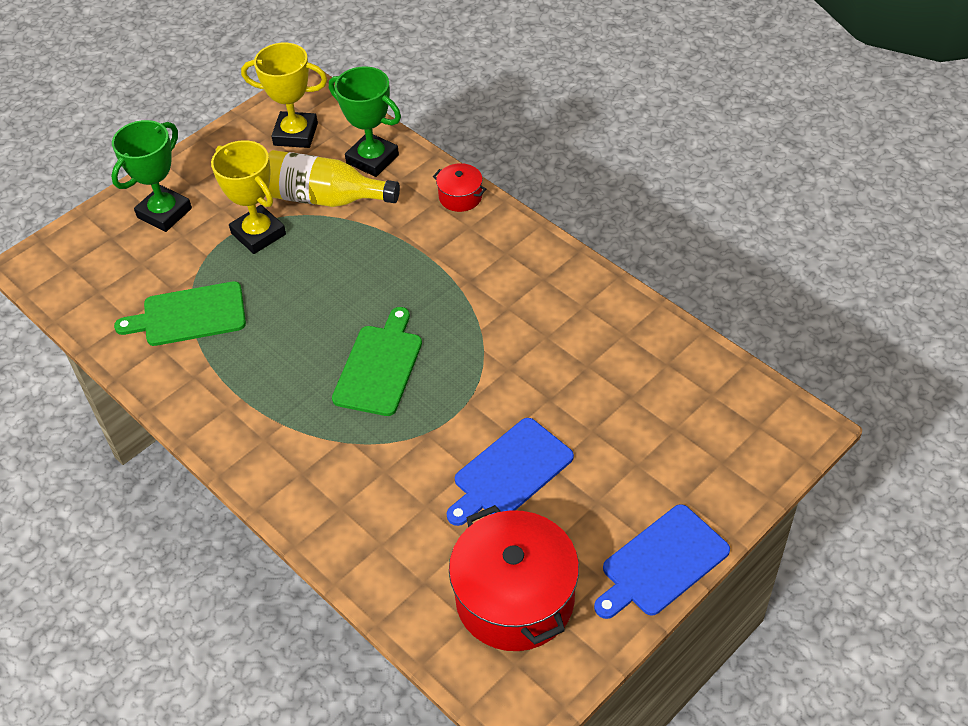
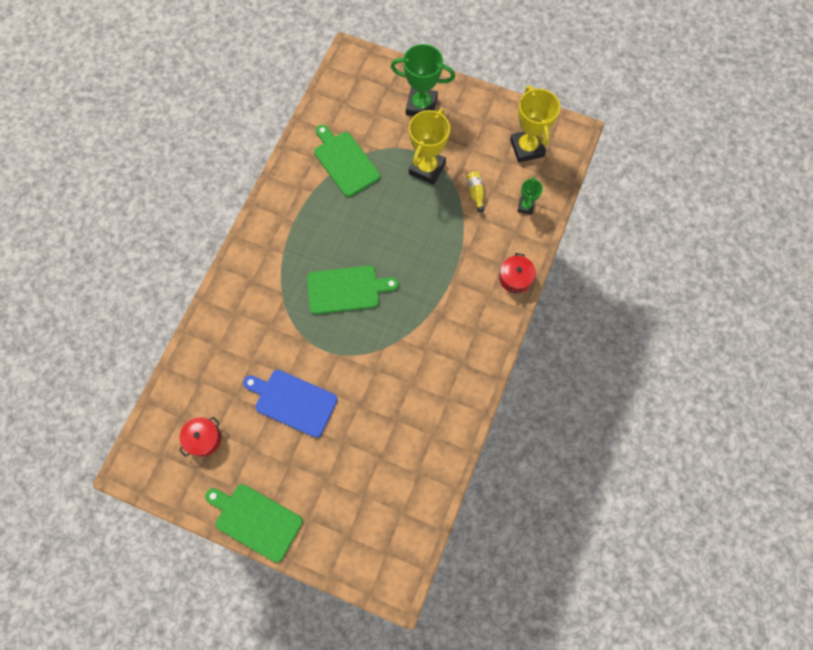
camera: 65 degrees right, 20 degrees up
(324, 198) = (475, 193): yellow bottle -> yellow bottle, size x0.42
(372, 159) = (525, 206): green trophy -> green trophy, size x0.52
(515, 598) = (204, 439): red pot -> red pot, size x0.47
(661, 563) = (255, 520): blue cutting board -> green cutting board

